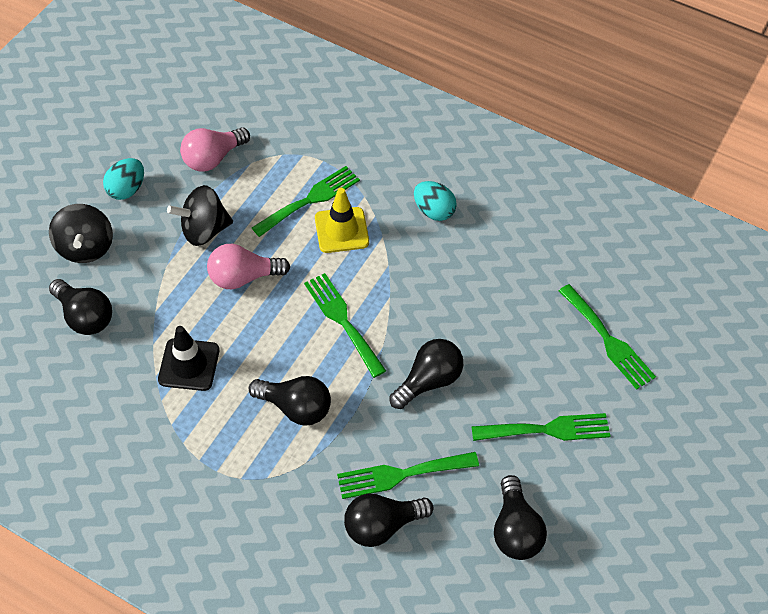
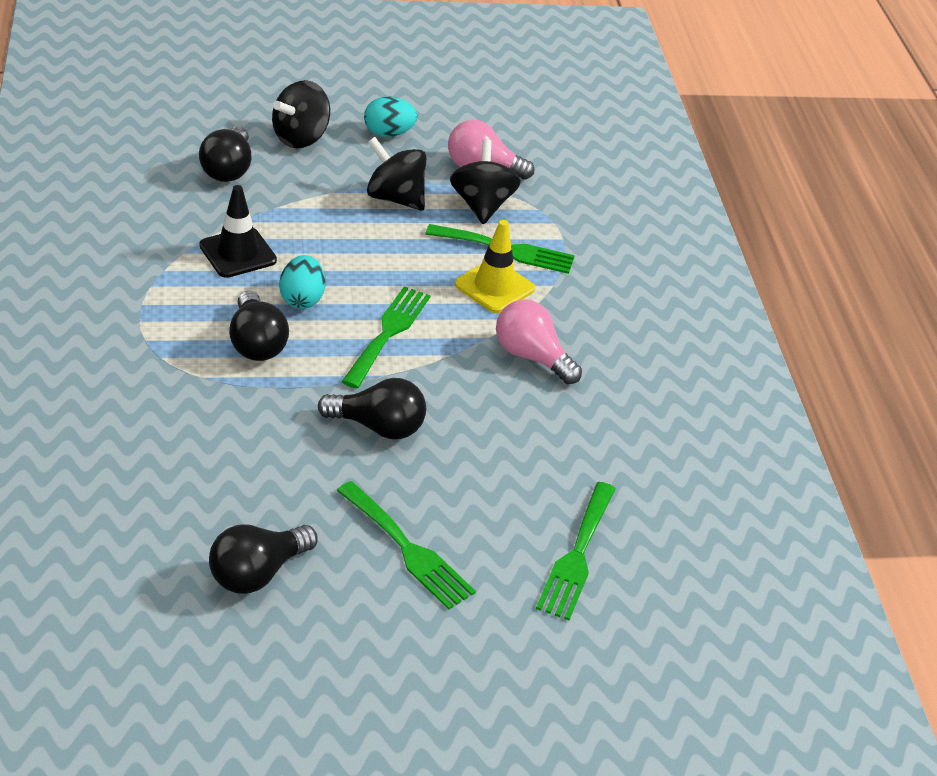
camera: 50 degrees right, 15 degrees down
(243, 277) = (369, 245): pink light bulb -> pink light bulb (531, 356)
(253, 184) = (482, 205): none -> black spinning top
(382, 525) = (176, 463): black light bulb -> none
(401, 474) = (247, 452): green fork -> none
(433, 211) = (592, 342): turquoise egg -> turquoise egg (302, 299)

